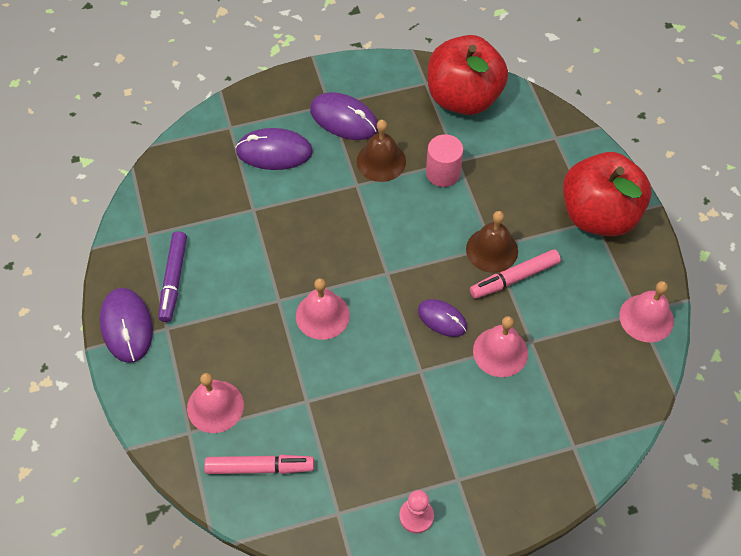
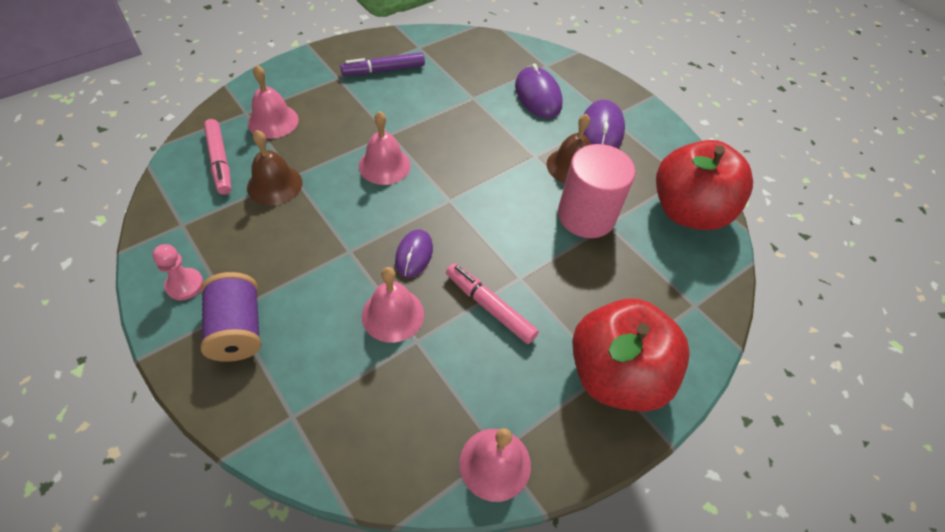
camera: 65 degrees right, 5 degrees down
(127, 326) = (332, 57): purple mouse -> none
(443, 173) = (586, 216): pink cylinder -> pink cylinder, size x1.57
(479, 476) = (238, 329): none -> purple spool
(492, 250) = (515, 278): brown bell -> brown bell (274, 185)

